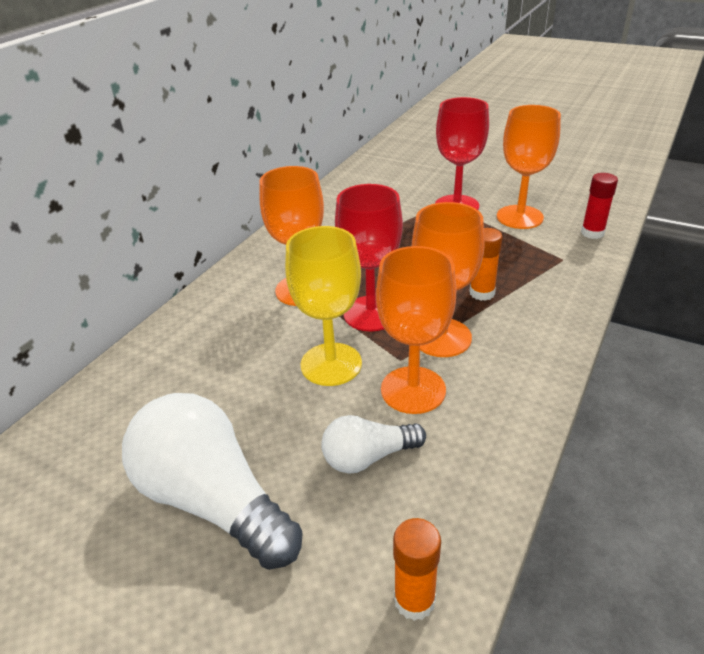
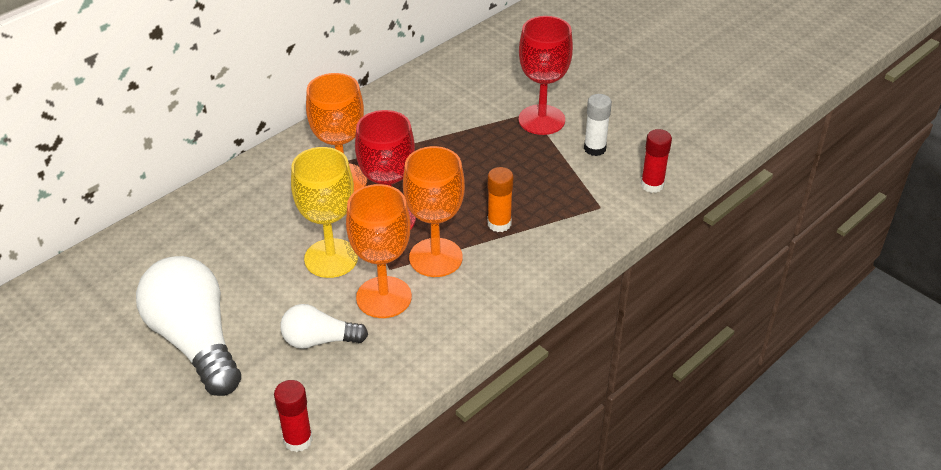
camera: 15 degrees right, 5 degrees up
(414, 600) = (298, 440): orange glue stick -> red glue stick
(519, 217) = (595, 148): orange goblet -> white glue stick

